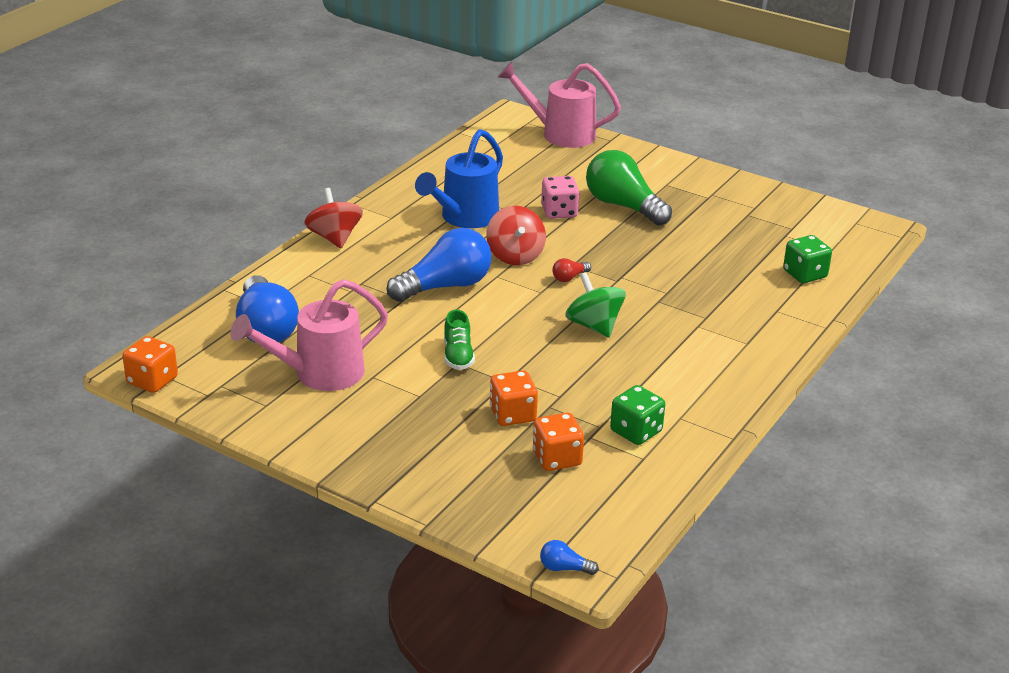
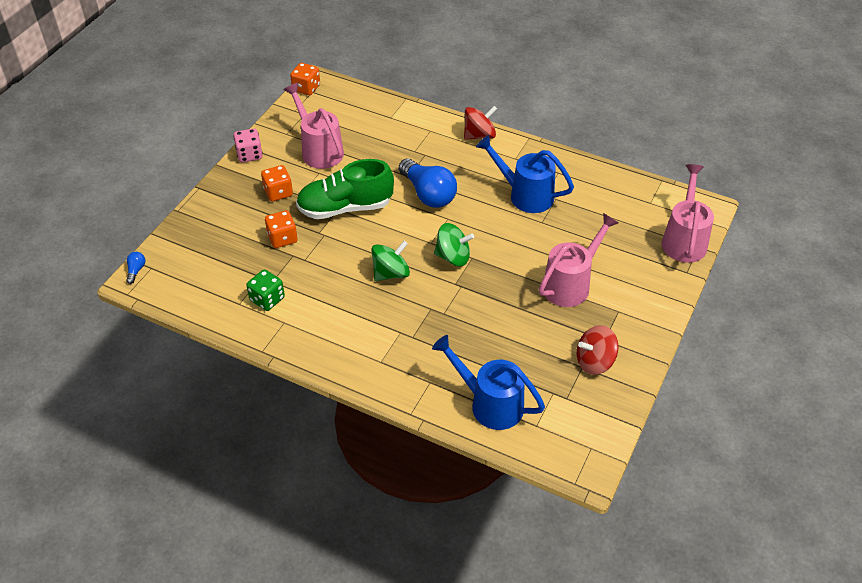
camera: 85 degrees right, 15 degrees up
(266, 328) = (364, 122): blue light bulb -> none
(458, 356) = (345, 208): green shoe -> green shoe, size x2.11
(515, 256) = (477, 226): red spinning top -> red spinning top (594, 361)
(557, 458) = (238, 262): orange dice -> orange dice (278, 192)
(559, 212) = (549, 246): pink dice -> pink dice (249, 155)
(569, 278) = (453, 257): red light bulb -> green spinning top
(623, 206) = (571, 284): green light bulb -> pink watering can
(804, 274) = (489, 403): green dice -> blue watering can

